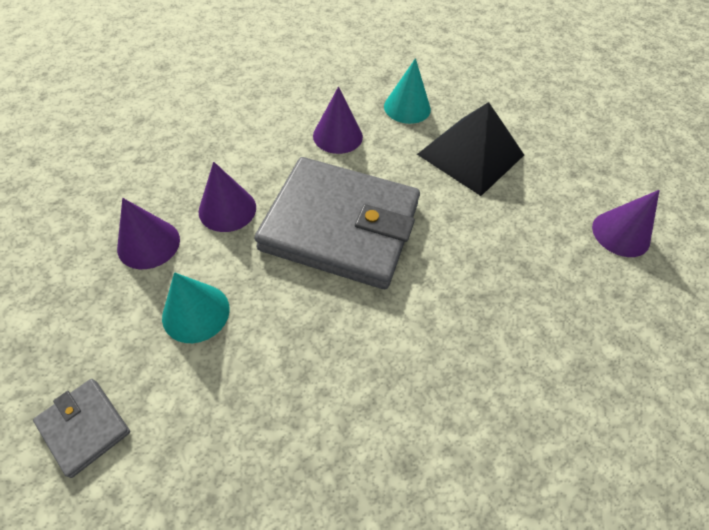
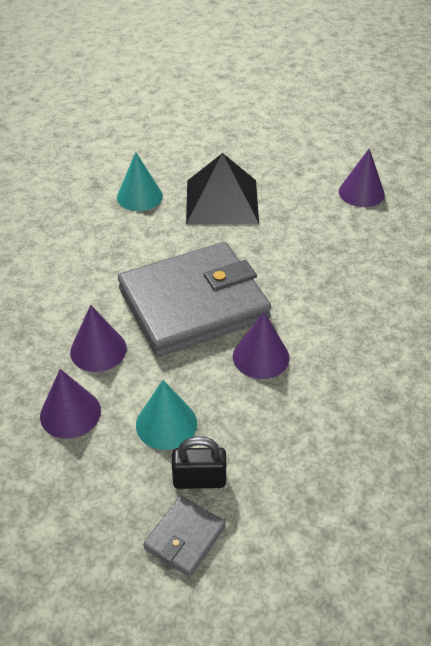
camera: 40 degrees left, 10 degrees down
(84, 427) = (185, 538): grey wallet -> grey wallet turned 60 degrees counterclockwise
(157, 386) = (199, 480): none -> black padlock
(337, 136) = (113, 248): purple cone -> purple cone (261, 356)

